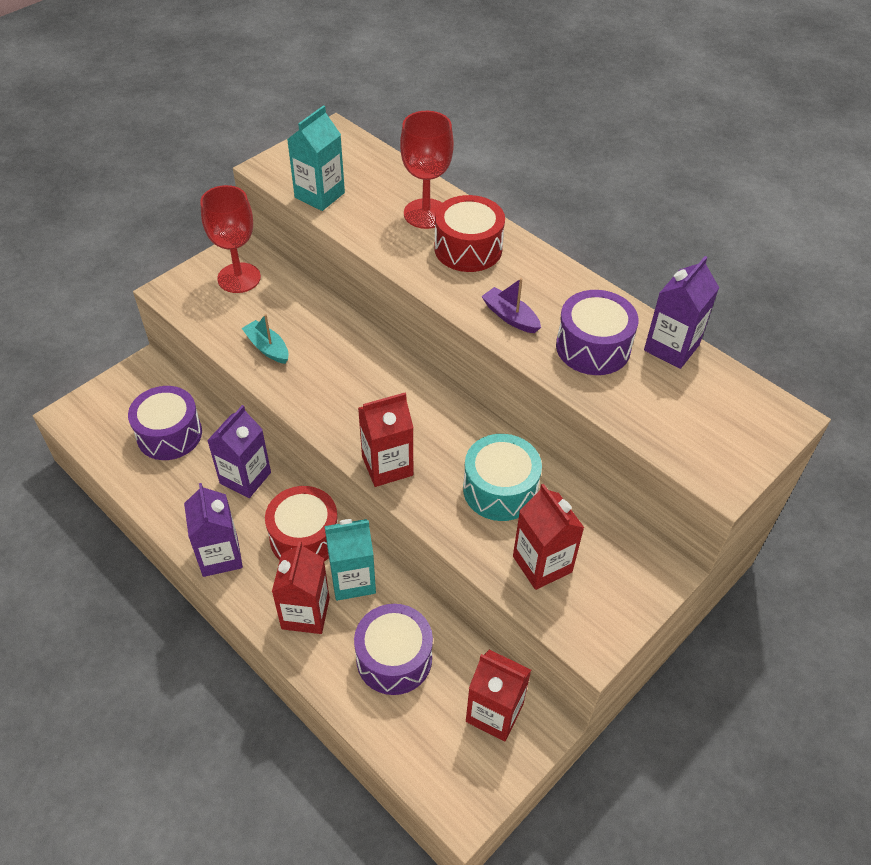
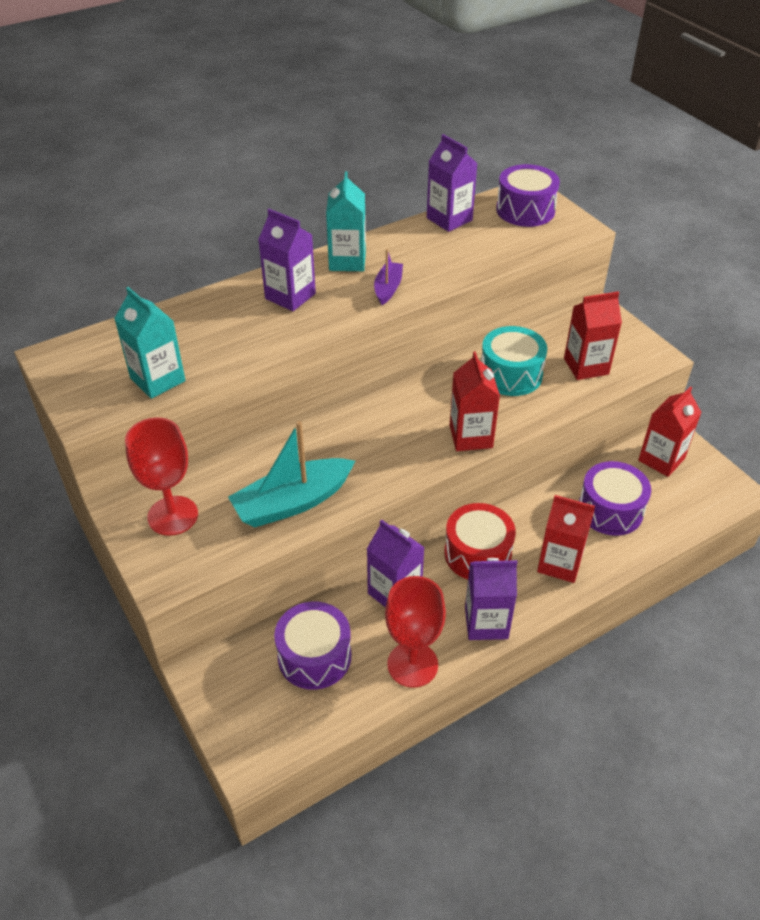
camera: 75 degrees left, 5 degrees down
(267, 348) = (292, 502): turquoise boat -> turquoise boat, size x1.88
(353, 580) = (530, 525): turquoise carton -> turquoise carton (347, 261)
(426, 214) = (227, 313): red goblet -> red goblet (412, 664)
(468, 248) = (290, 296): red drum -> purple carton
(510, 317) = (388, 288): purple boat -> purple boat turned 135 degrees clockwise
(593, 347) = (437, 254): purple drum -> purple drum (525, 210)

